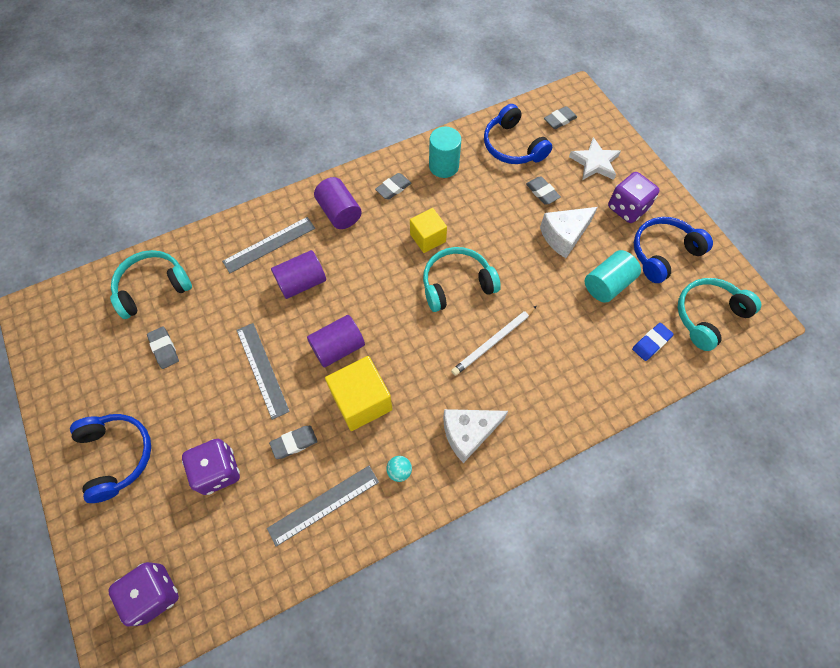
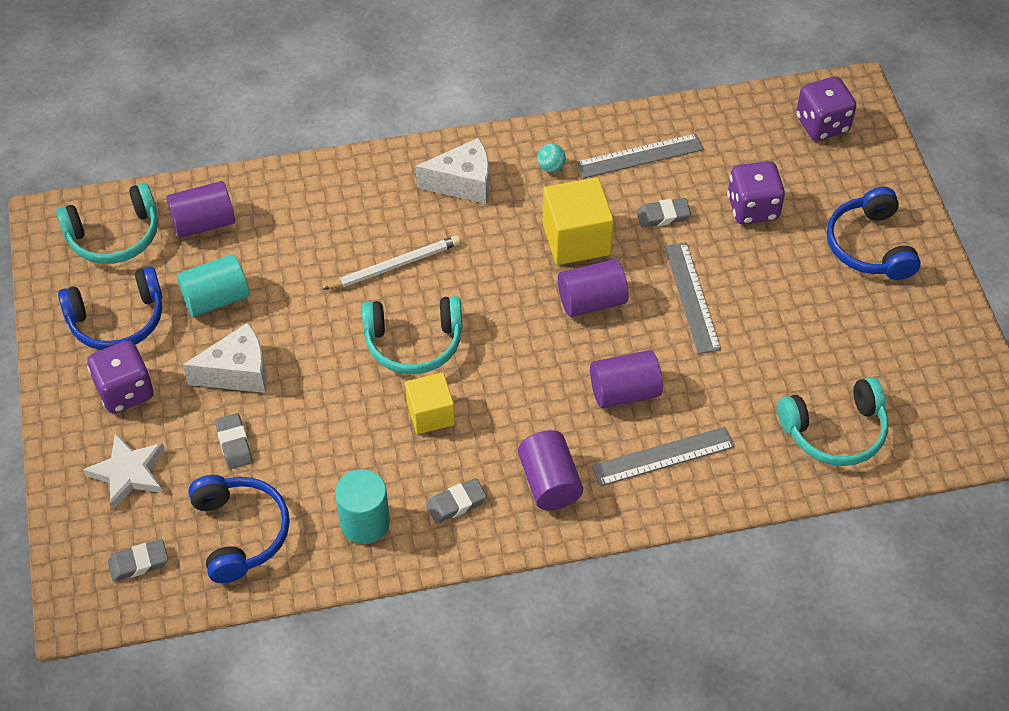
camera: 165 degrees left, 10 degrees down
(164, 349) = (817, 348): grey eraser -> none
(651, 343) = (204, 223): blue eraser -> purple cylinder

